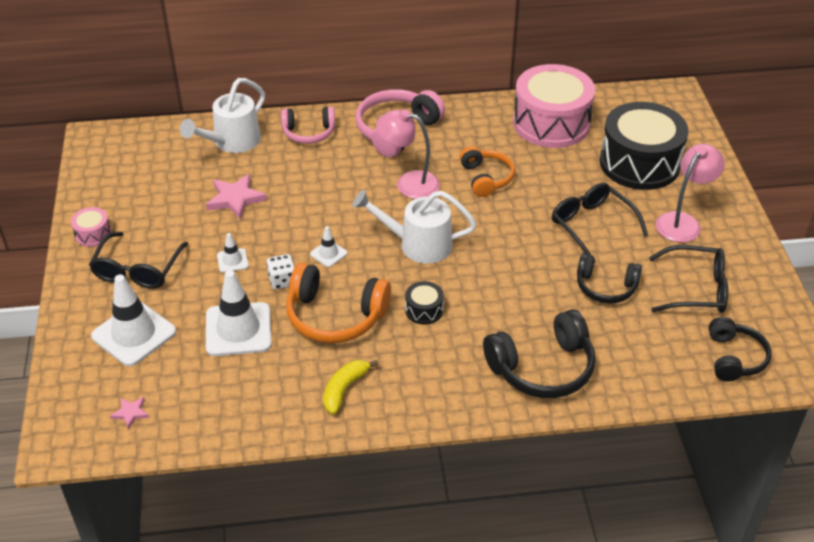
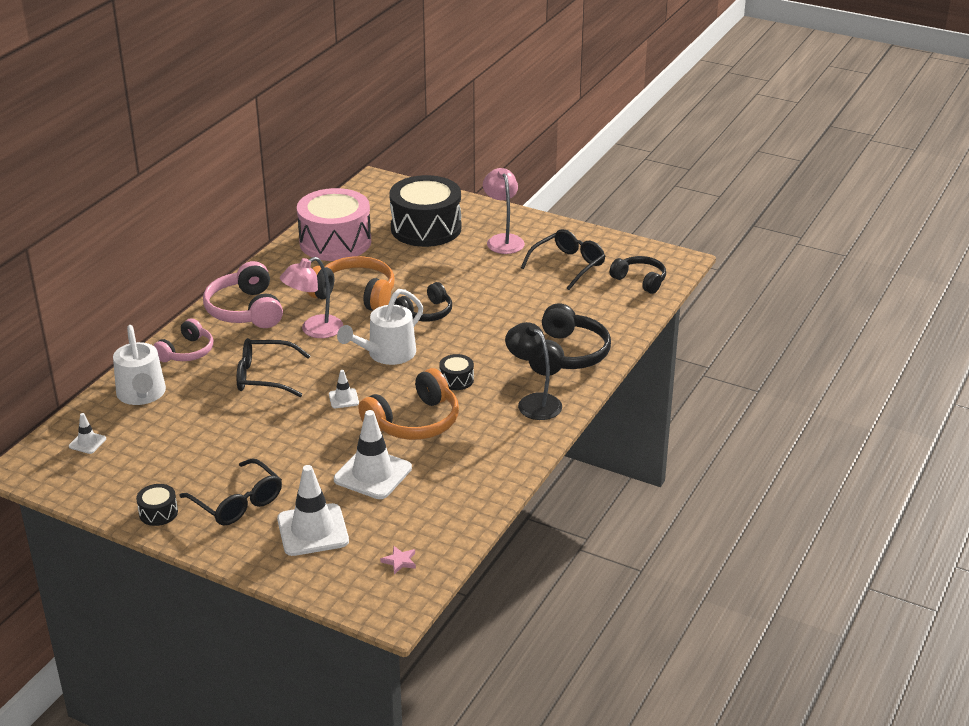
camera: 55 degrees left, 10 degrees down
(93, 234) = (158, 513): pink drum -> black drum
(232, 260) = (291, 448): white traffic cone -> white traffic cone (87, 442)
(235, 199) = (217, 420): pink star -> none
(282, 281) = (345, 432): white dice -> none
(344, 389) = (492, 447): yellow banana -> none
(440, 383) = (533, 402): none -> black lamp
(486, 178) = (355, 295): orange headphones -> orange headphones, size x1.54
(592, 225) = (461, 275): black glasses -> black glasses (264, 376)
(605, 287) = (525, 297): black headphones -> black headphones (426, 313)

